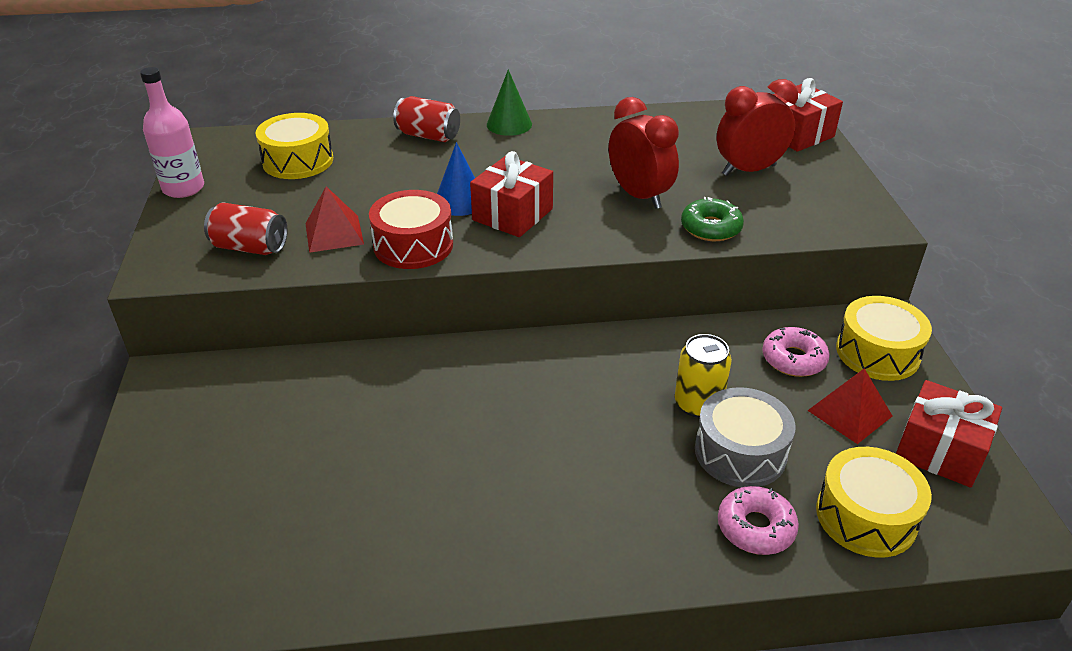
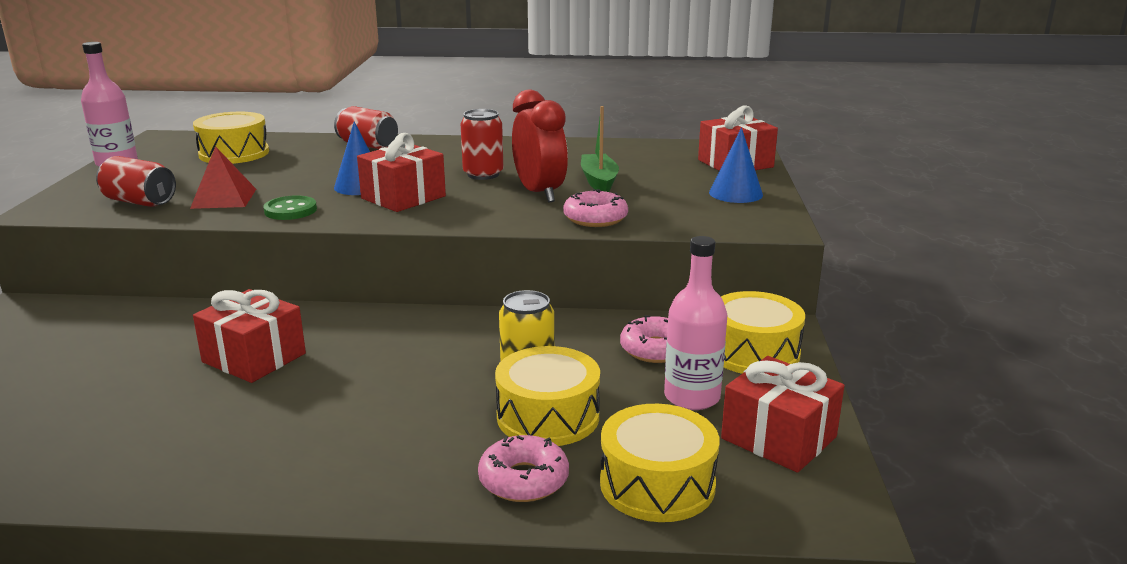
camera: 10 degrees right, 15 degrees down
(413, 245) = (290, 210): red drum -> green button
(438, 415) = (254, 358): none -> red gift
(509, 124) = (450, 142): green cone -> none
(570, 172) = (483, 174): none -> red can
(685, 173) = (599, 181): none -> green boat
(711, 228) = (595, 218): green donut -> pink donut
(740, 452) = (548, 416): grey drum -> yellow drum
(749, 170) = (666, 183): red clock -> none
(819, 179) = (735, 193): none -> blue cone
(850, 413) = (692, 397): red pyramid -> pink bottle

